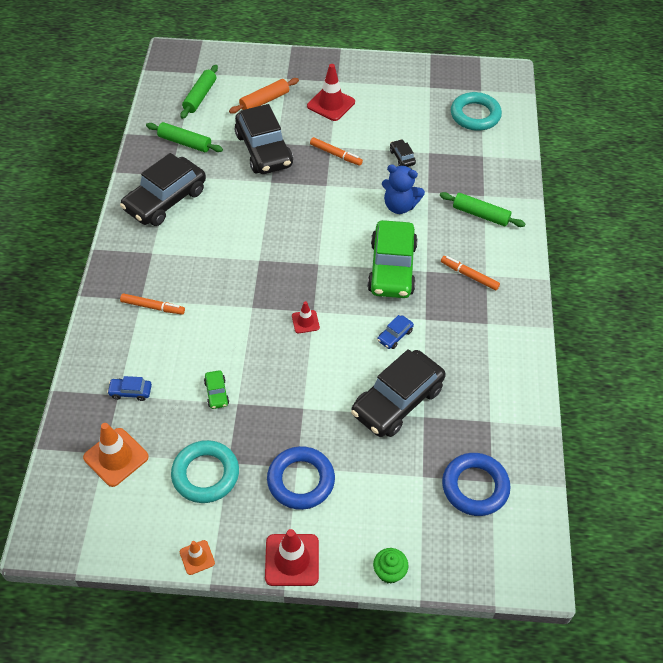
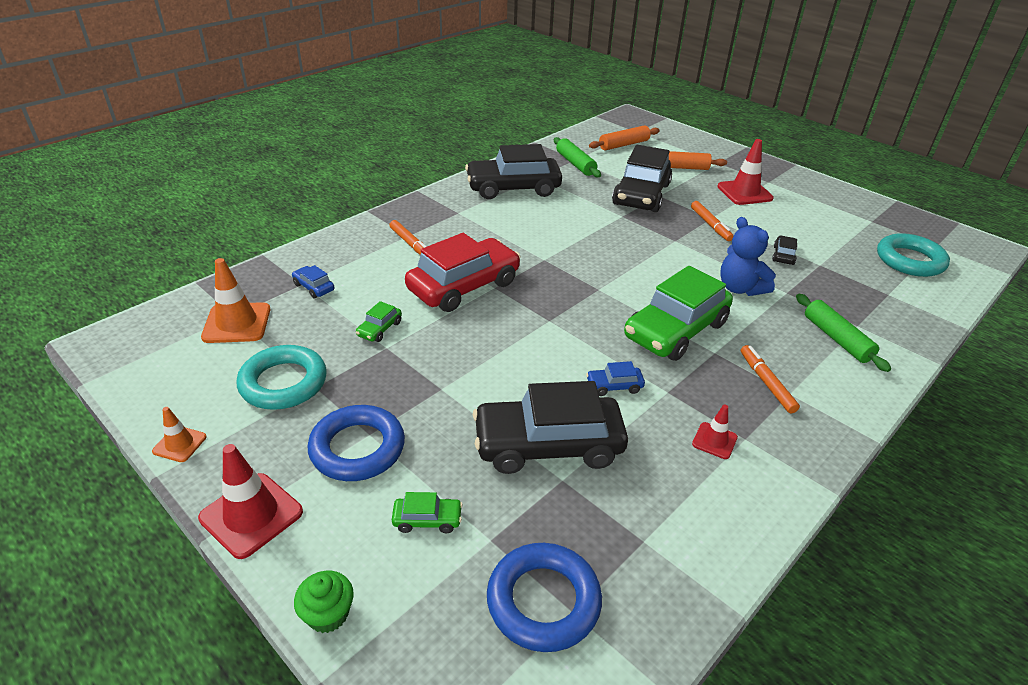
camera: 40 degrees right, 15 degrees down
(200, 96) = (624, 145): green rolling pin -> orange rolling pin
(231, 320) = (464, 286): none -> red car
(305, 322) = (531, 324): red traffic cone -> red traffic cone (714, 441)
(382, 490) = (427, 520): none -> green car

